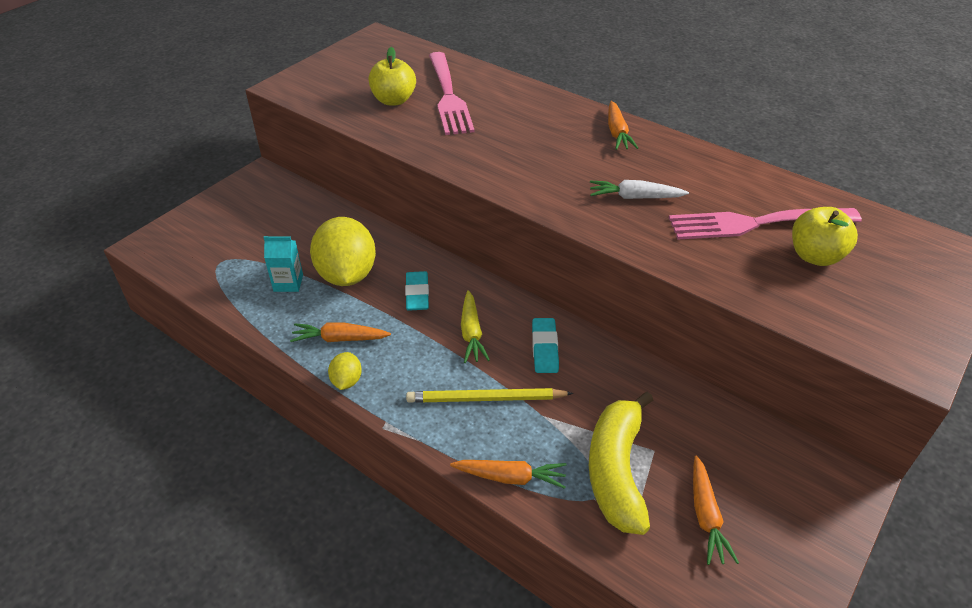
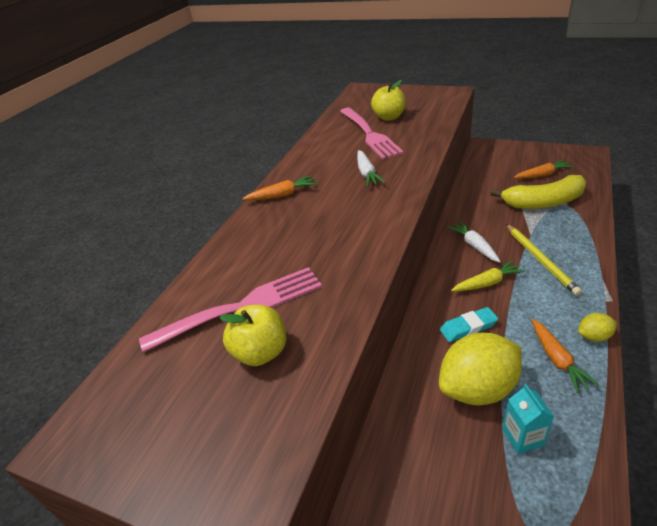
camera: 100 degrees left, 5 degrees down
(510, 477) = (587, 235): orange carrot -> none
(544, 348) = (474, 246): turquoise eraser -> white carrot

